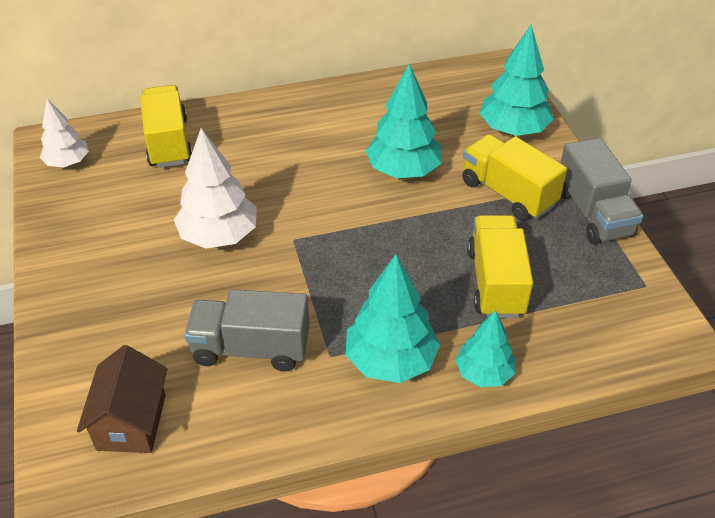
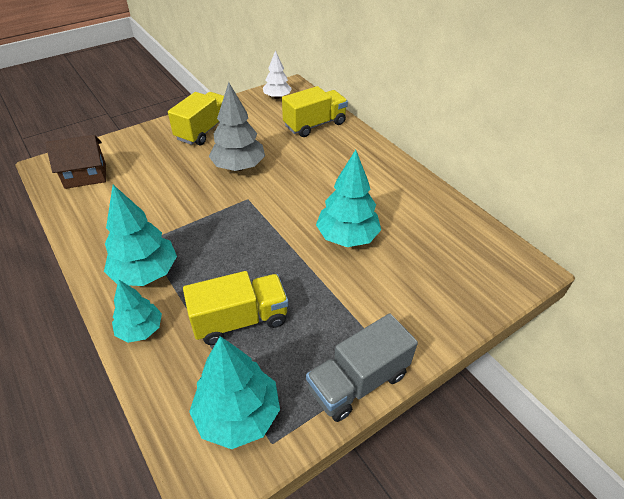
camera: 70 degrees right, 0 degrees up
(219, 236) = (239, 167): white tree -> grey tree
(251, 348) = (146, 205): grey truck -> none
(508, 193) = (353, 309): yellow truck -> yellow truck (204, 130)
(513, 130) = (444, 297): turquoise tree -> turquoise tree (238, 414)

